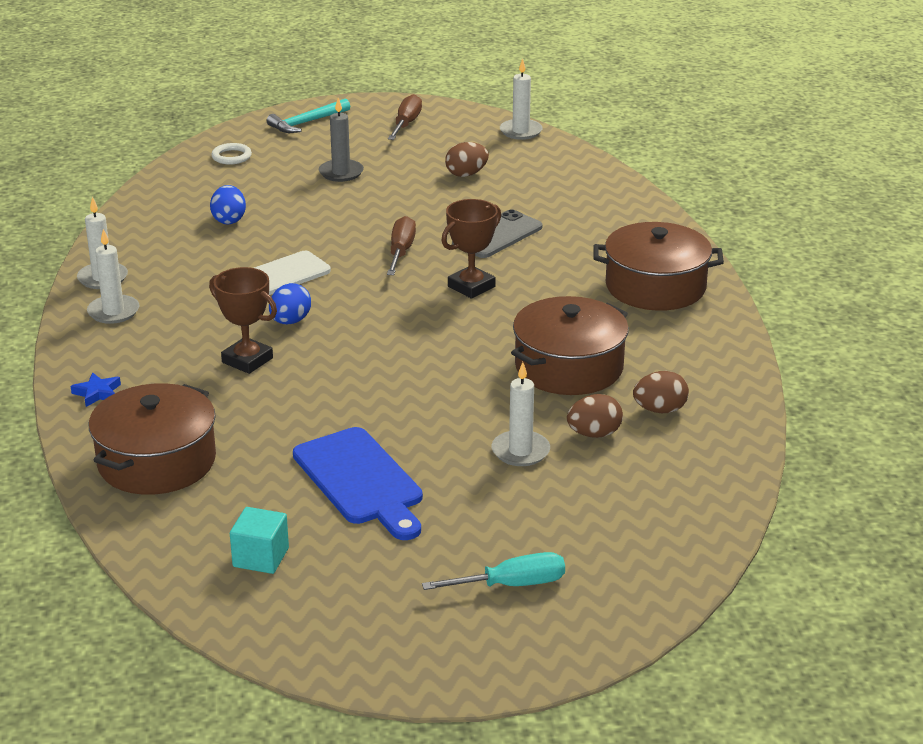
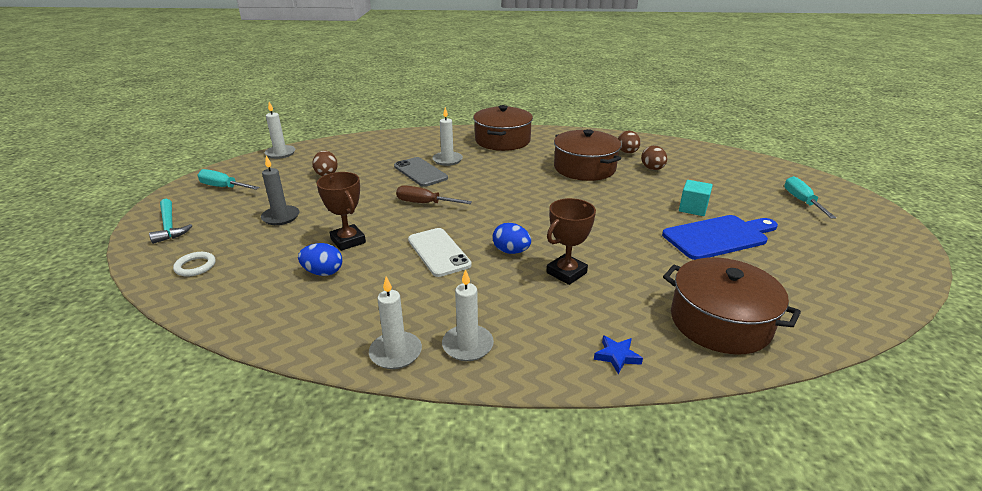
camera: 80 degrees left, 0 degrees up
(261, 557) = (822, 278): turquoise cube -> turquoise cube (693, 208)
(406, 124) = (223, 187): brown screwdriver -> turquoise screwdriver
(471, 287) = (484, 185): brown trophy -> brown trophy (348, 241)
(520, 451) = (673, 188): white candle -> white candle (447, 160)

